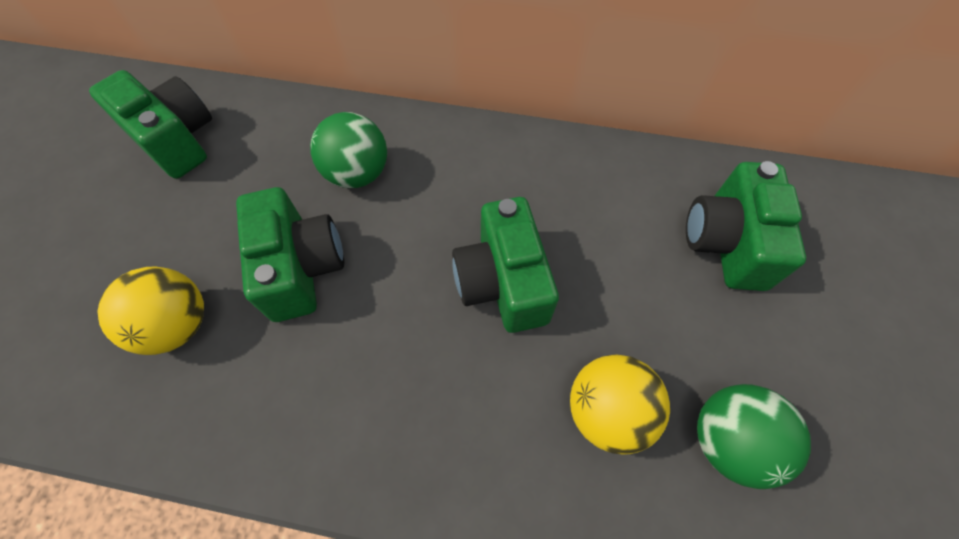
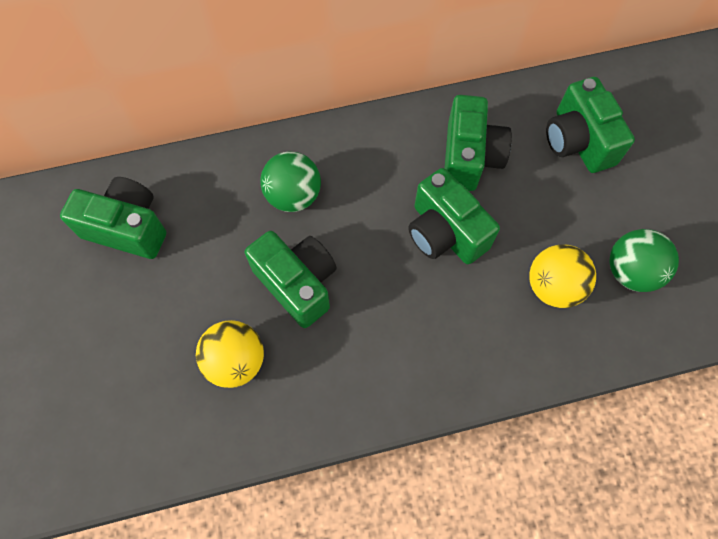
camera: 25 degrees left, 5 degrees up
(579, 209) = (469, 157): none -> green camera

